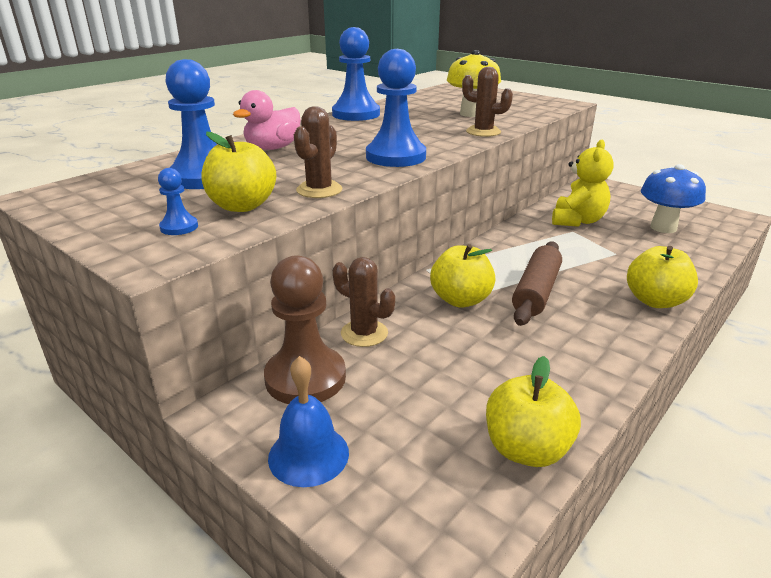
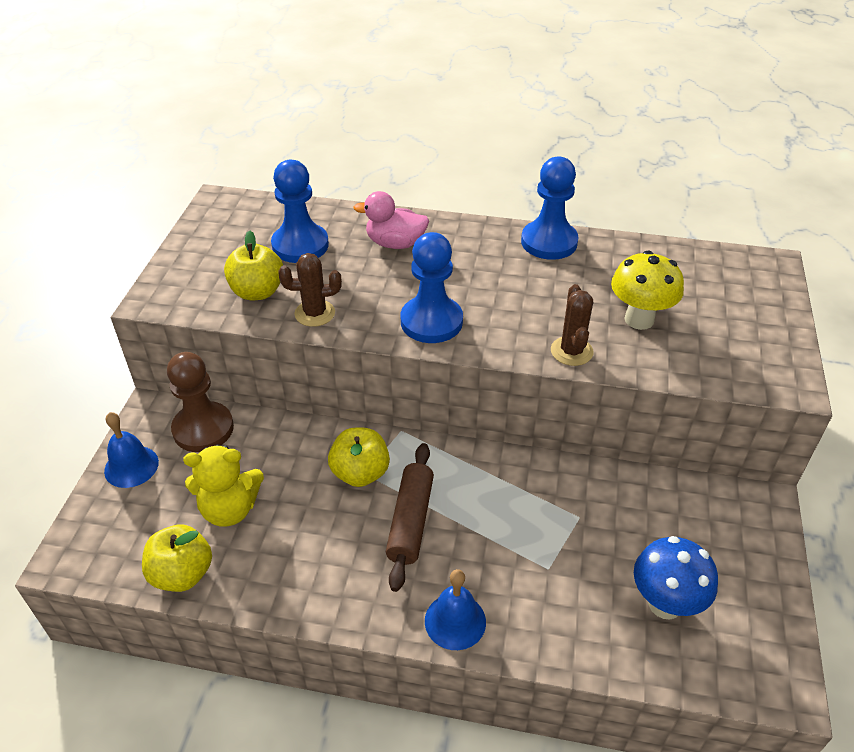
camera: 60 degrees right, 15 degrees up
(179, 227) = (205, 284): blue pawn -> none
(364, 333) = (273, 434): brown cactus -> none
(536, 292) = (410, 521): brown rolling pin -> brown rolling pin turned 75 degrees counterclockwise
(577, 221) = (612, 514): yellow teddy bear -> yellow teddy bear (230, 509)
(655, 301) = (455, 621): yellow apple -> blue bell

